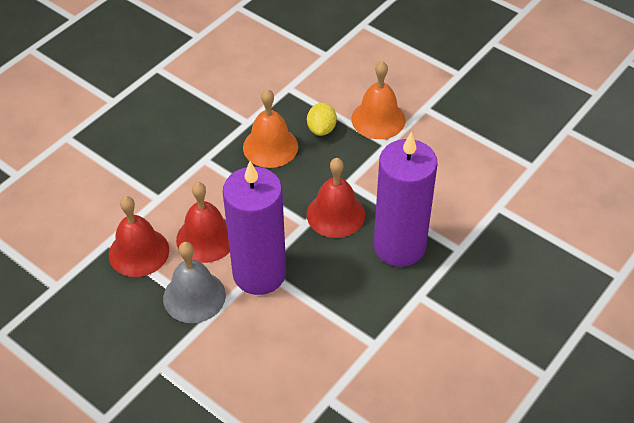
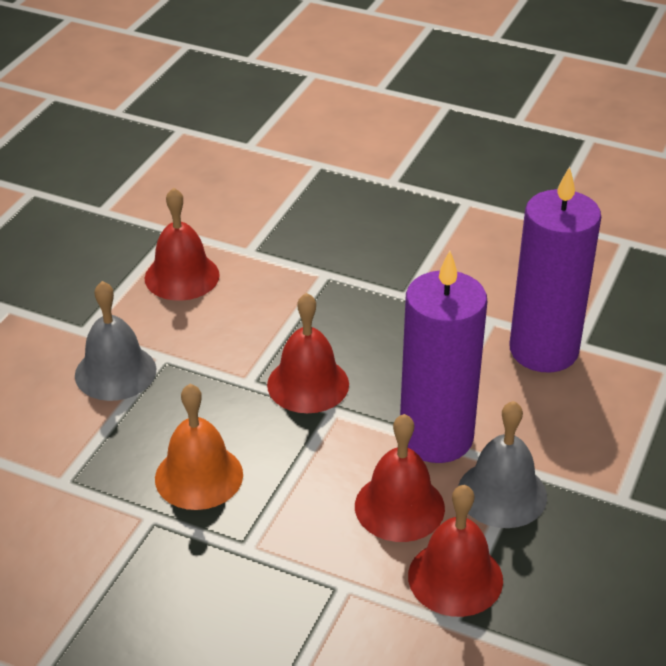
camera: 105 degrees left, 10 degrees down
(321, 129) = (148, 427): yellow lemon -> none
(378, 119) = (115, 372): orange bell -> grey bell
(399, 246) = (340, 320): purple candle -> purple candle (543, 350)
(474, 164) = (182, 276): none -> red bell

